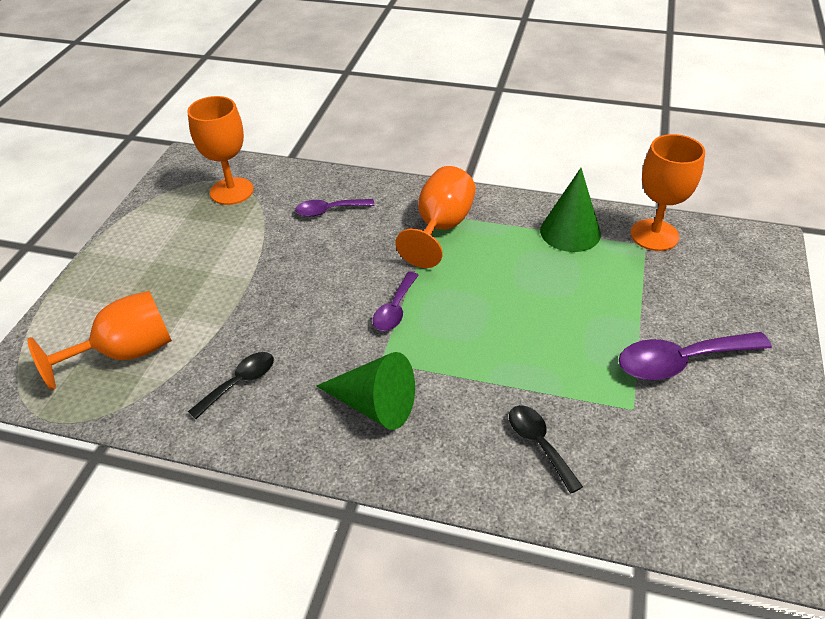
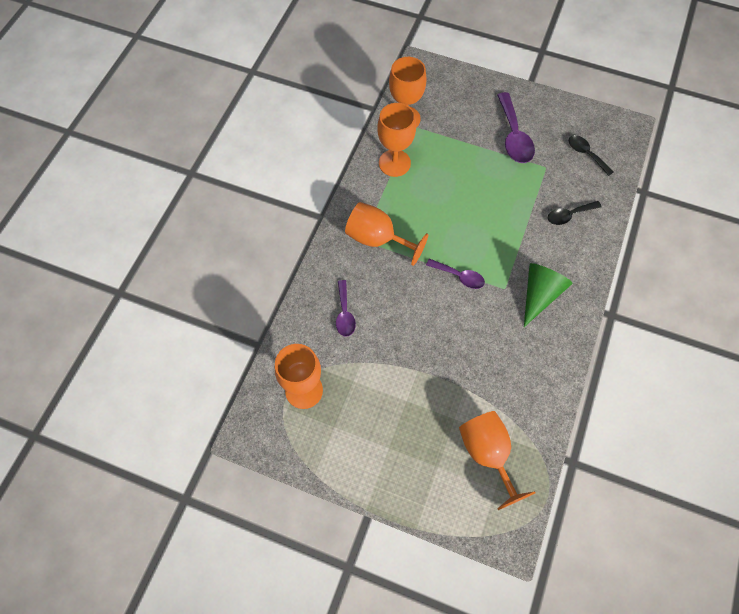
camera: 85 degrees left, 20 degrees up
(239, 383) = (519, 374): black spoon -> black spoon (586, 154)
(570, 232) = (394, 163): green cone -> orange goblet

